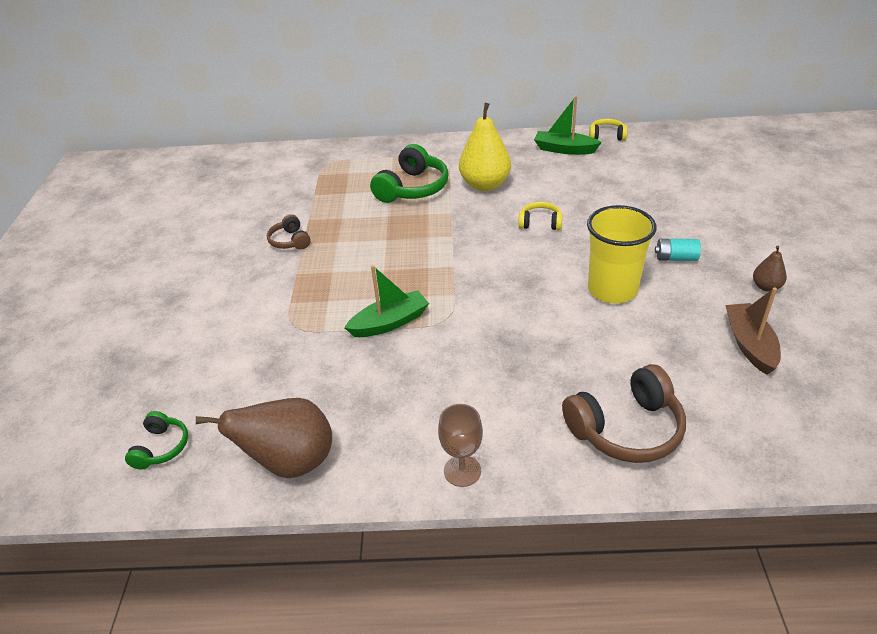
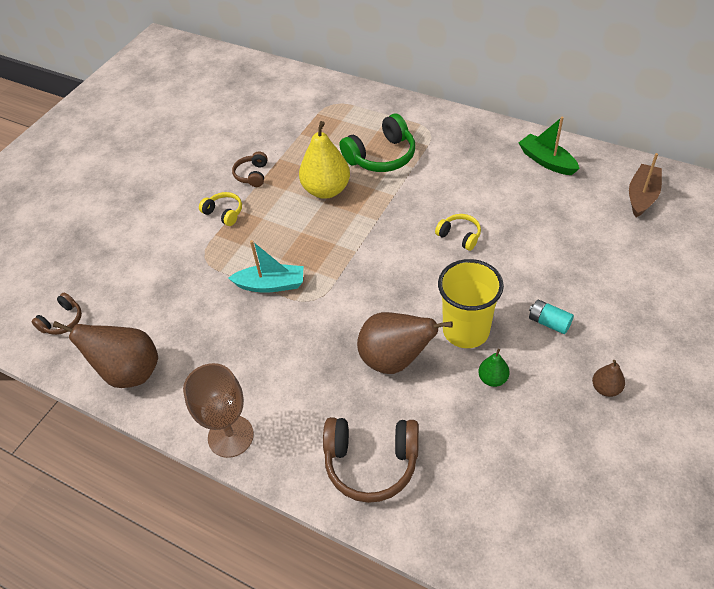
camera: 30 degrees right, 10 degrees up
(161, 447) = (62, 321): green headphones -> brown headphones
(389, 323) = (270, 285): green boat -> turquoise boat
(462, 471) = (230, 436): brown goblet -> brown goblet, size x1.52
(485, 185) = (444, 175): yellow pear -> yellow pear (326, 190)
(569, 336) = (395, 360): none -> brown pear
(606, 136) = (600, 160): yellow headphones -> yellow headphones (224, 213)
(670, 316) = (492, 379): none -> green pear
(750, 345) = (537, 438): brown boat -> brown boat (642, 196)

